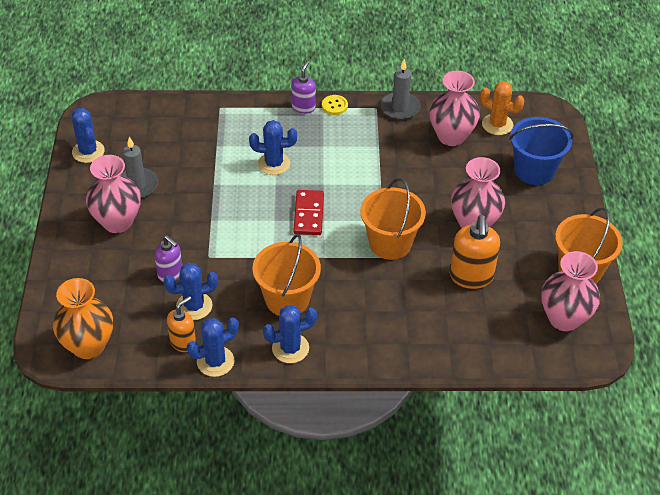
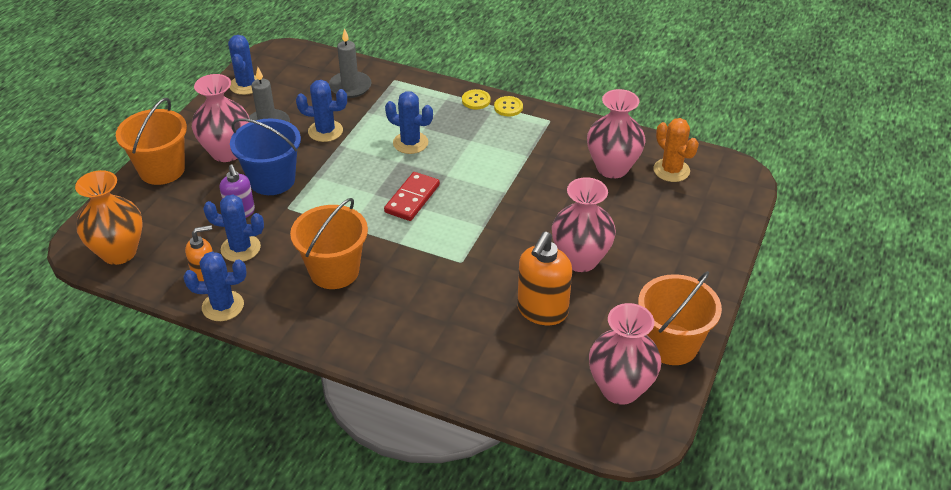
camera: 25 degrees right, 5 degrees down
(290, 348) = (304, 319): blue cactus -> blue cactus (325, 131)
(303, 107) = (476, 100): purple soap dispenser -> yellow button
(390, 243) = (477, 251): orange bucket -> orange bucket (162, 170)
(400, 108) = (575, 127): grey candle -> grey candle (350, 87)
(534, 170) = (684, 226): blue bucket -> blue bucket (272, 180)

